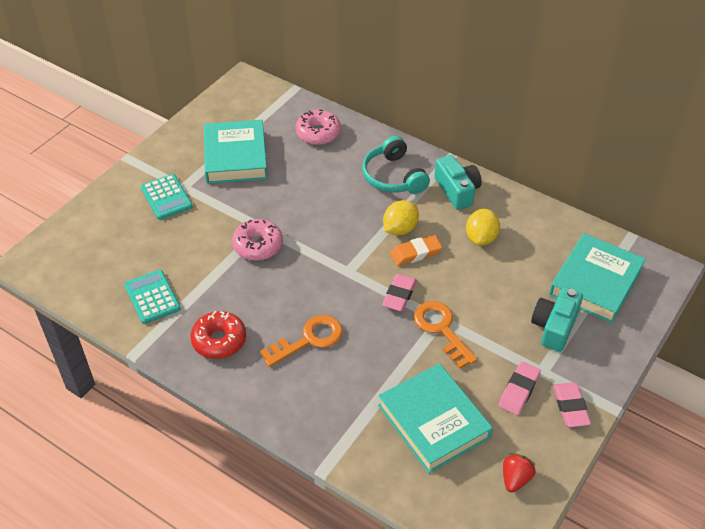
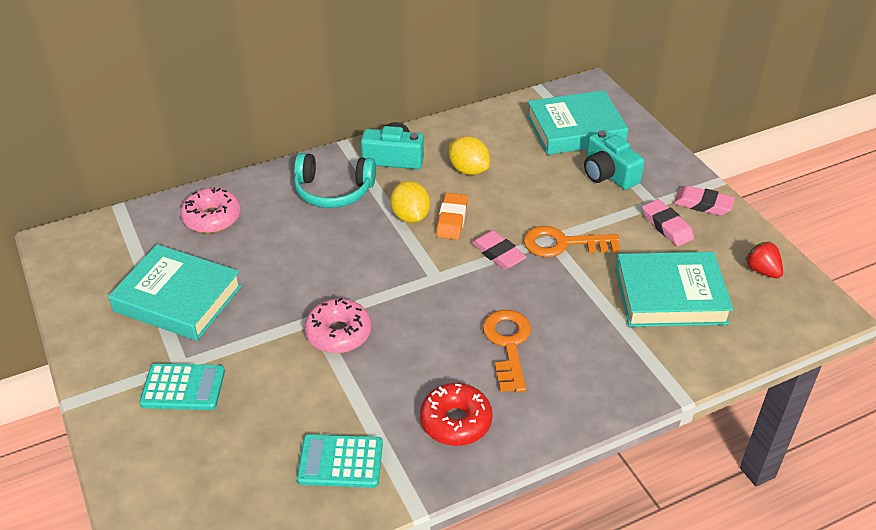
camera: 60 degrees left, 5 degrees down
(595, 282) = (575, 129): turquoise book -> turquoise book turned 75 degrees counterclockwise

